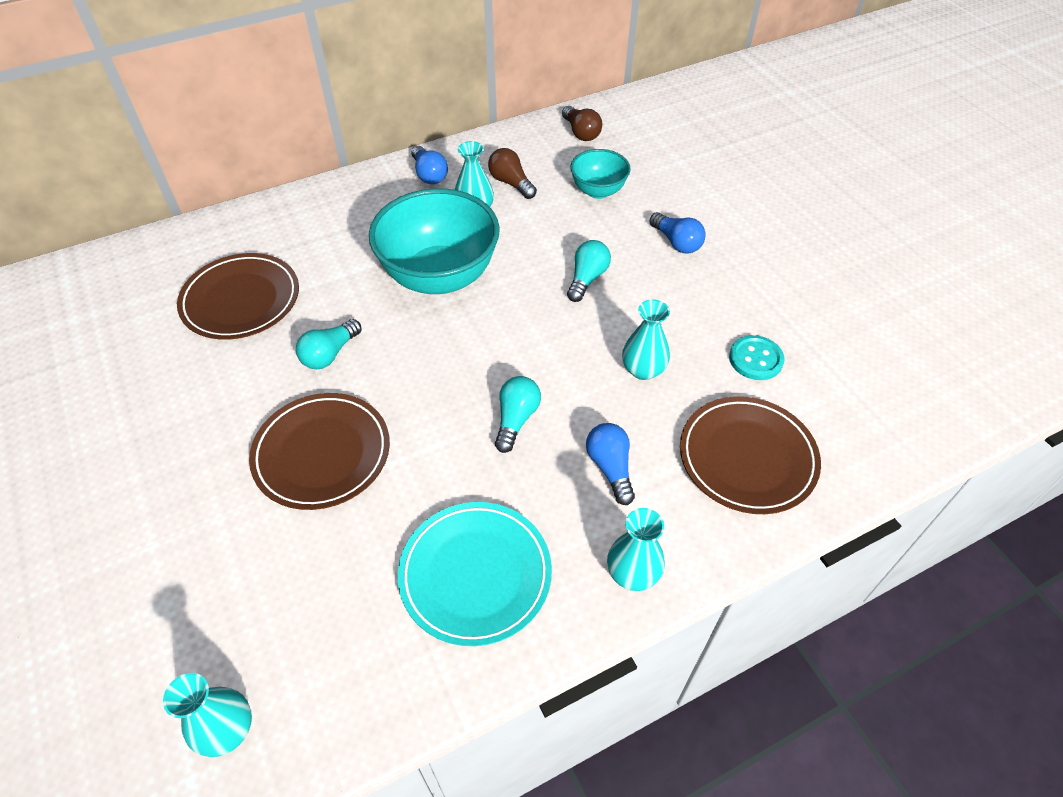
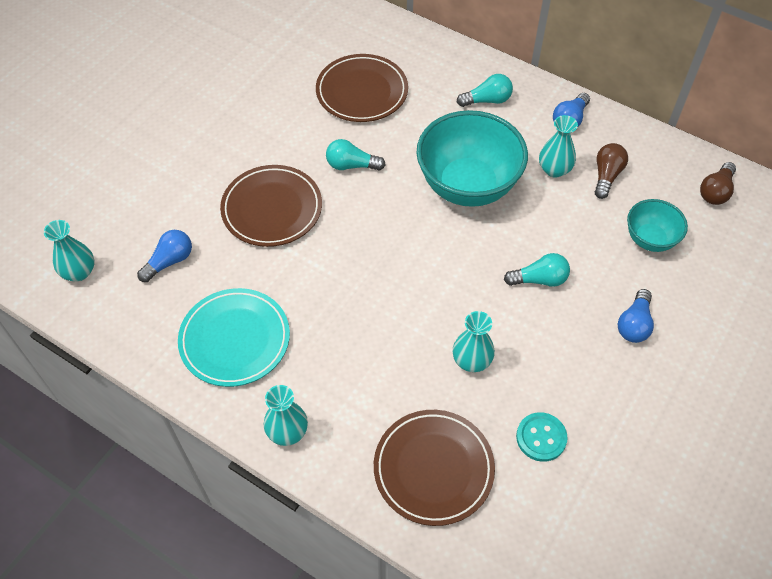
camera: 60 degrees right, 5 degrees up
(516, 419) = (369, 301): turquoise light bulb -> turquoise light bulb (487, 100)
(610, 467) = (365, 379): blue light bulb -> blue light bulb (169, 261)

